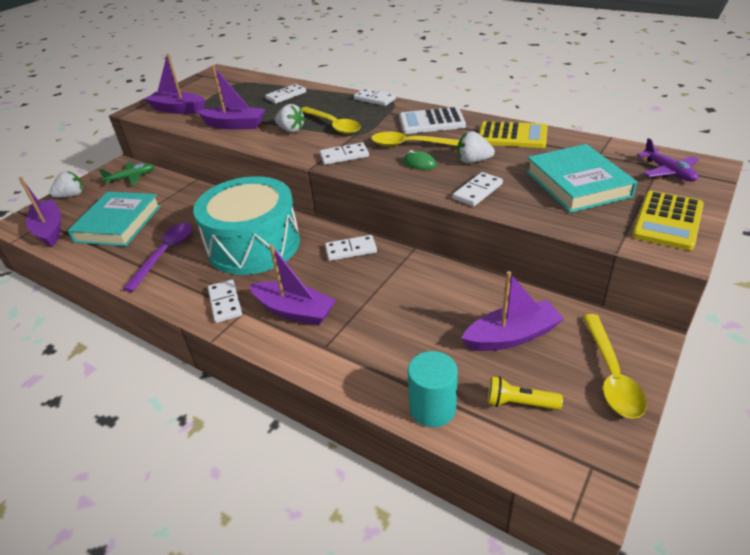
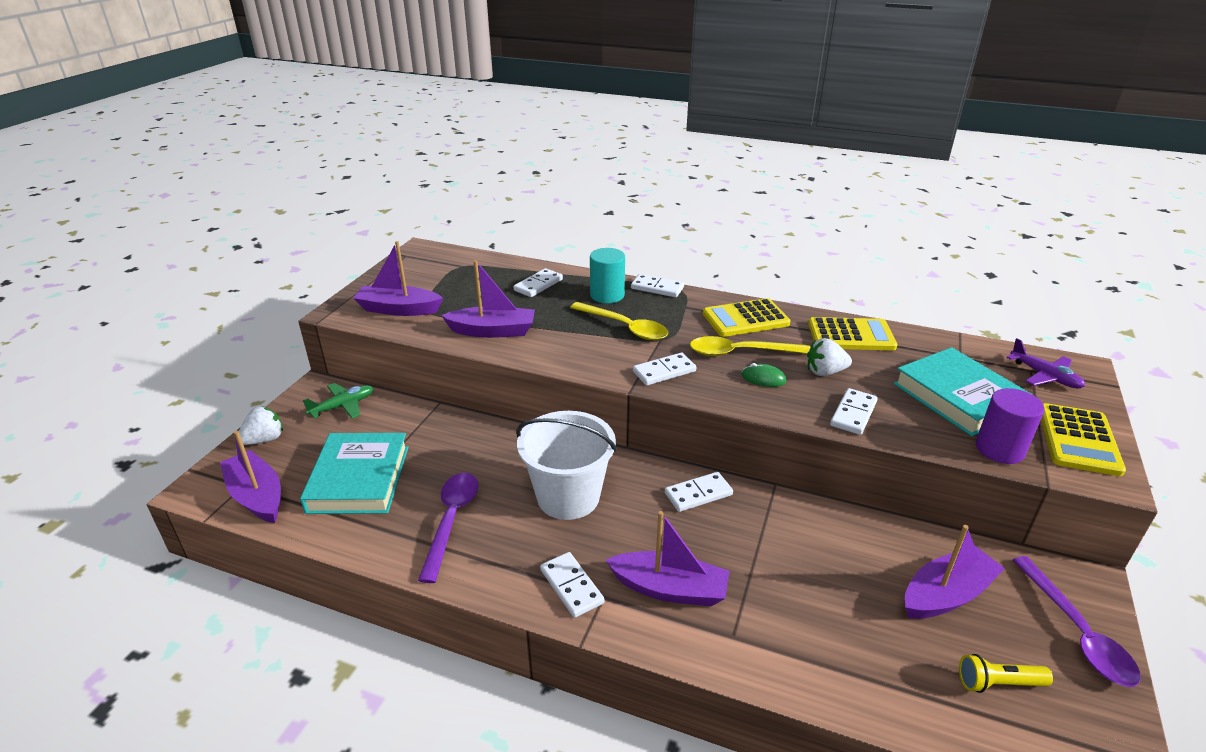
camera: 15 degrees left, 5 degrees down
(254, 245) = (568, 497): turquoise drum -> white bucket
(291, 130) = (573, 336): white strawberry -> none
(431, 122) = (745, 319): white calculator -> yellow calculator
(432, 408) = (905, 704): turquoise cylinder -> turquoise cylinder (607, 295)
(589, 223) = (999, 449): none -> purple cylinder
(611, 374) = (1076, 632): yellow spoon -> purple spoon

